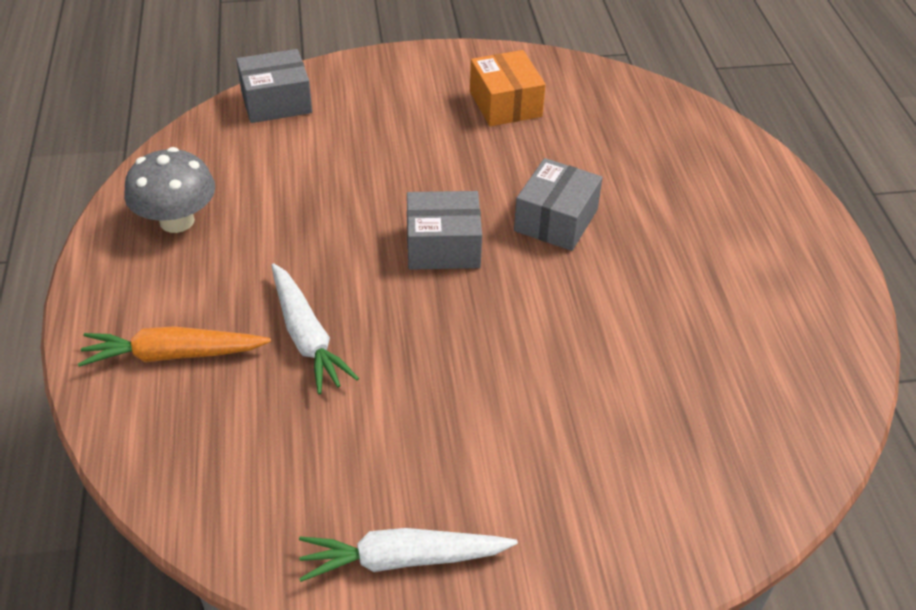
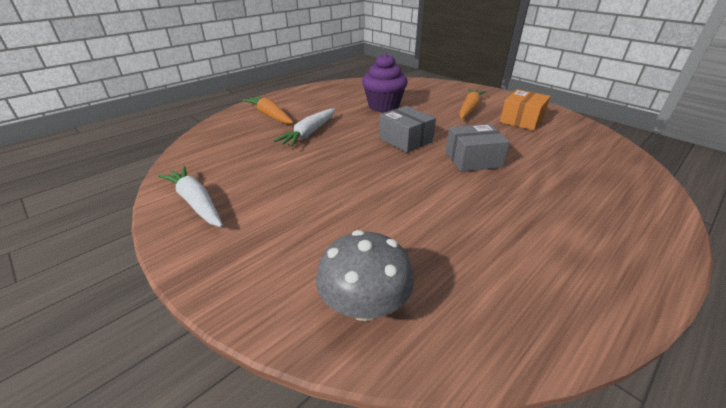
camera: 55 degrees right, 10 degrees down
(177, 221) = (337, 93): grey mushroom -> grey mushroom (364, 305)
(276, 102) = (425, 84): grey box -> none
(305, 200) = (383, 106): none -> purple cupcake
(420, 122) = (469, 109): none -> orange carrot

